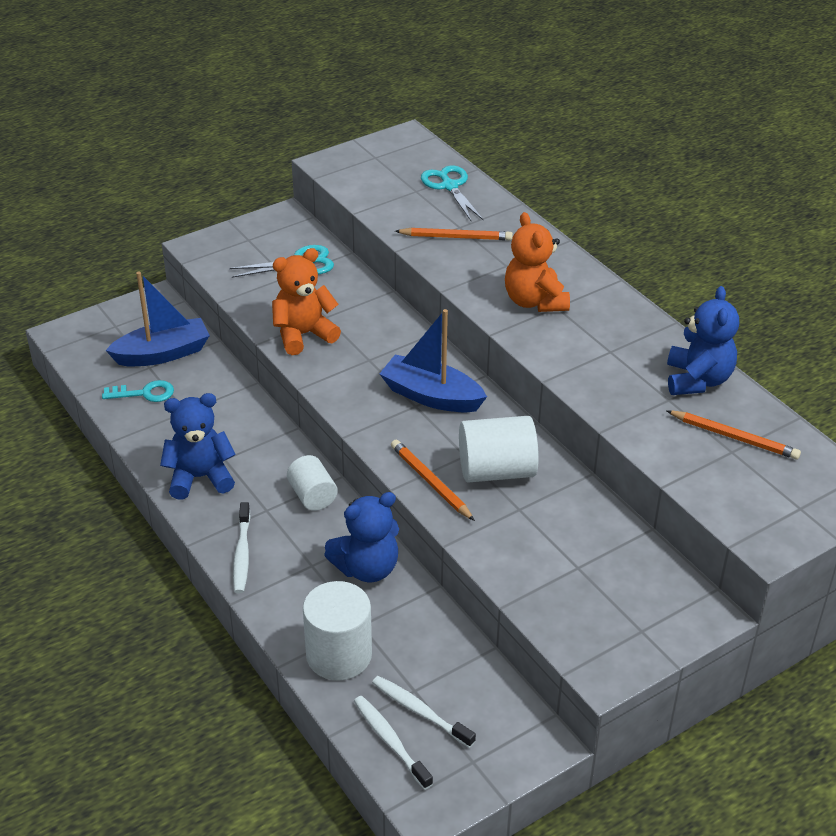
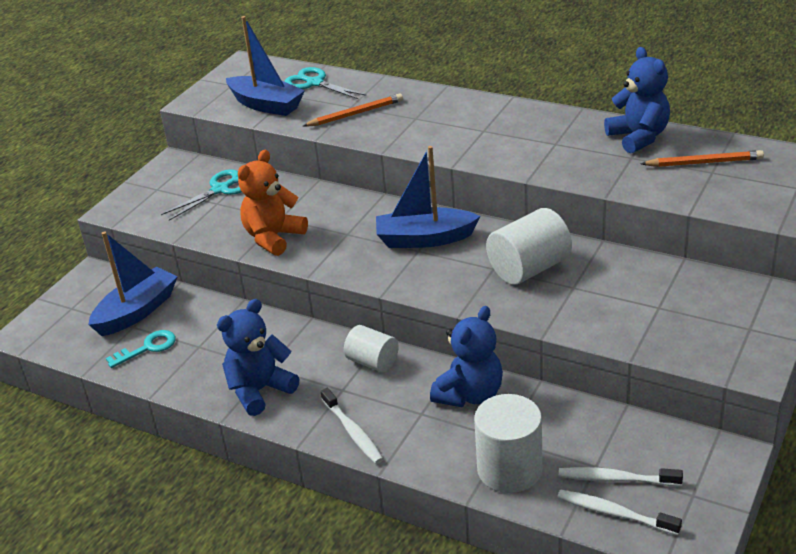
camera: 25 degrees left, 5 degrees down
(385, 193) = (266, 105): none -> blue boat
(430, 482) = (485, 298): orange pencil -> none
(534, 301) = (463, 133): orange teddy bear -> none

